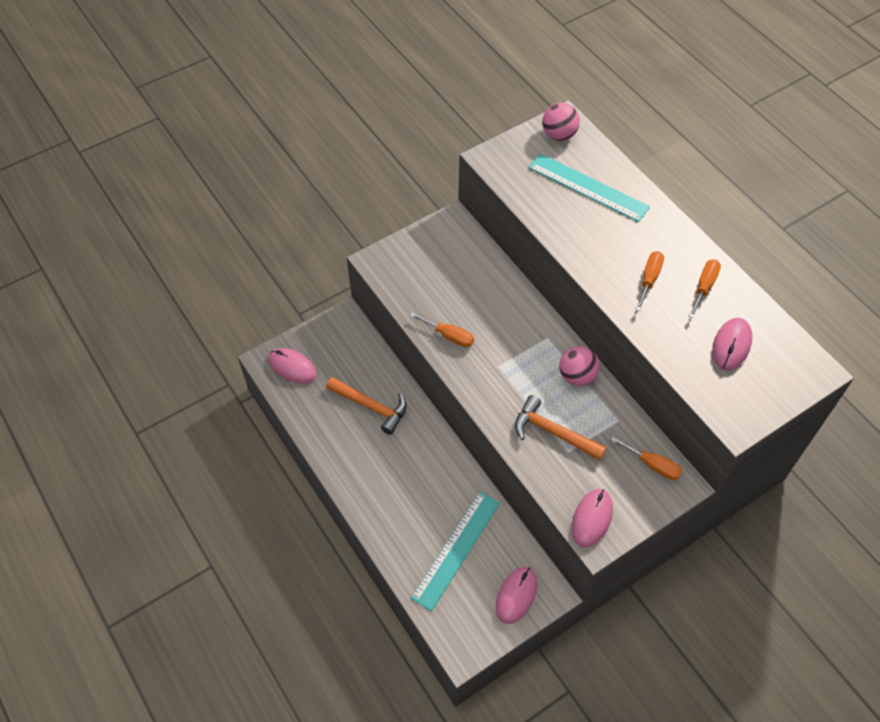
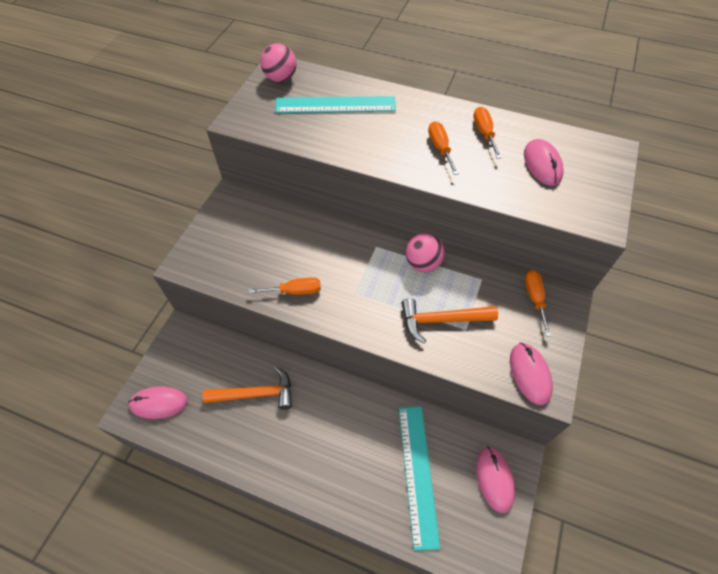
camera: 35 degrees left, 0 degrees up
(652, 465) = (534, 299): orange screwdriver -> orange screwdriver turned 90 degrees counterclockwise

